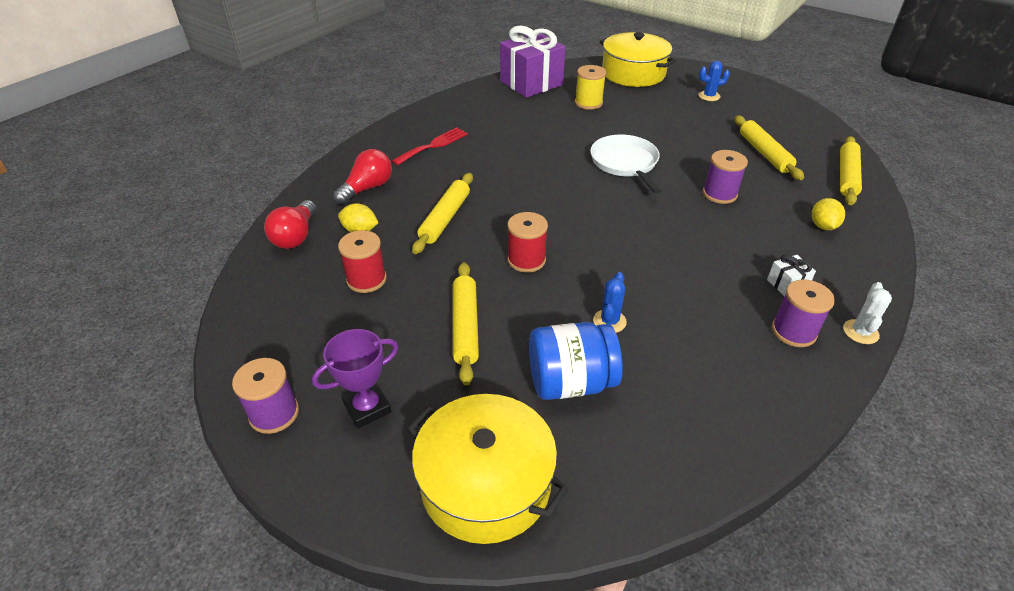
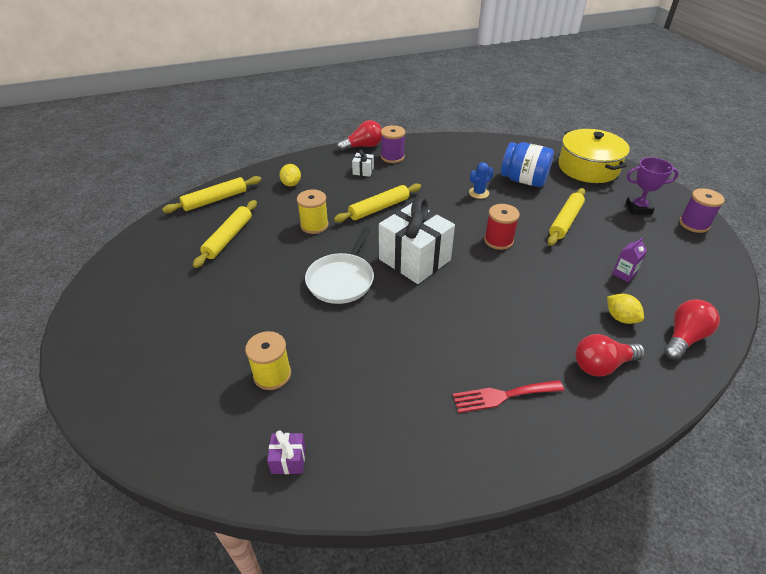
camera: 145 degrees left, 0 degrees up
(366, 279) = (624, 274): red spool -> purple carton
(445, 218) = (539, 297): yellow rolling pin -> yellow rolling pin (379, 208)
(531, 83) = (288, 460): purple gift -> purple gift, size x0.41
(587, 203) = (414, 260): none -> white gift
(633, 73) = (150, 402): yellow pot -> none
(709, 96) = (150, 316): blue cactus -> none
(719, 194) = (314, 225): purple spool -> yellow spool
(823, 226) = (291, 184): yellow lemon -> yellow lemon turned 45 degrees counterclockwise
(860, 332) = (363, 146): white cactus -> red light bulb

